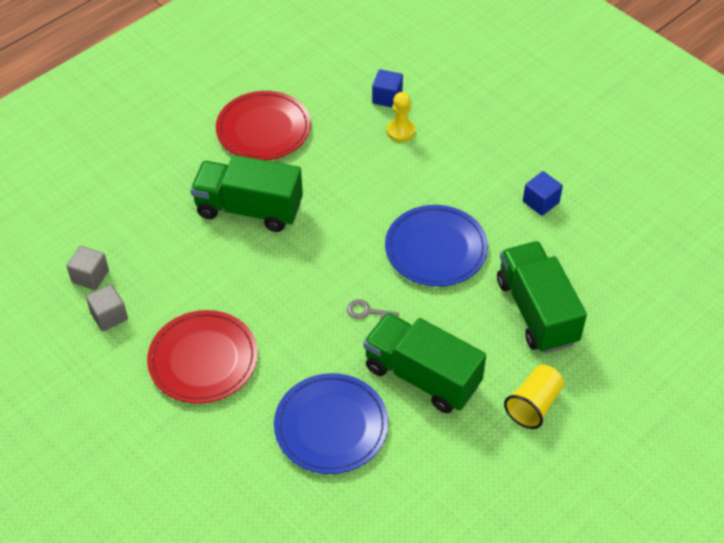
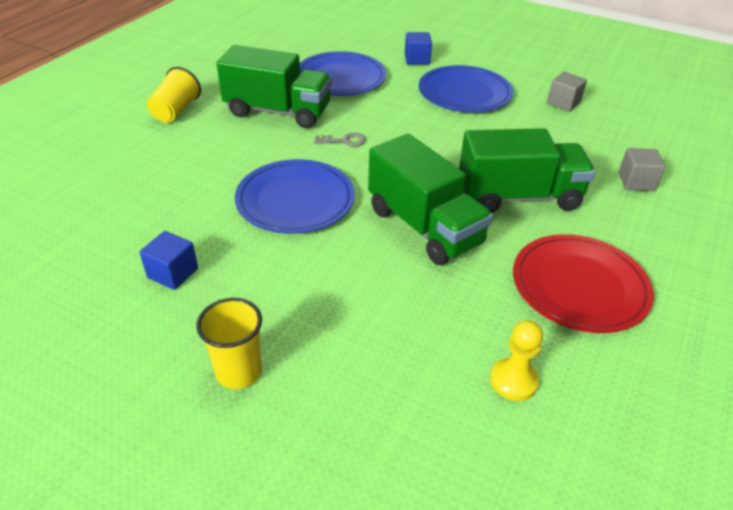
camera: 160 degrees right, 10 degrees down
(90, 276) = (608, 122): grey cube -> grey cube (636, 182)
(203, 359) = (464, 93): red plate -> blue plate
(387, 97) = (441, 379): blue cube -> blue cube (417, 59)
(401, 131) = (394, 327): yellow pawn -> yellow pawn (513, 380)
(503, 127) = (239, 371): none -> yellow cup
(536, 311) = (175, 169): green truck -> green truck (424, 227)

